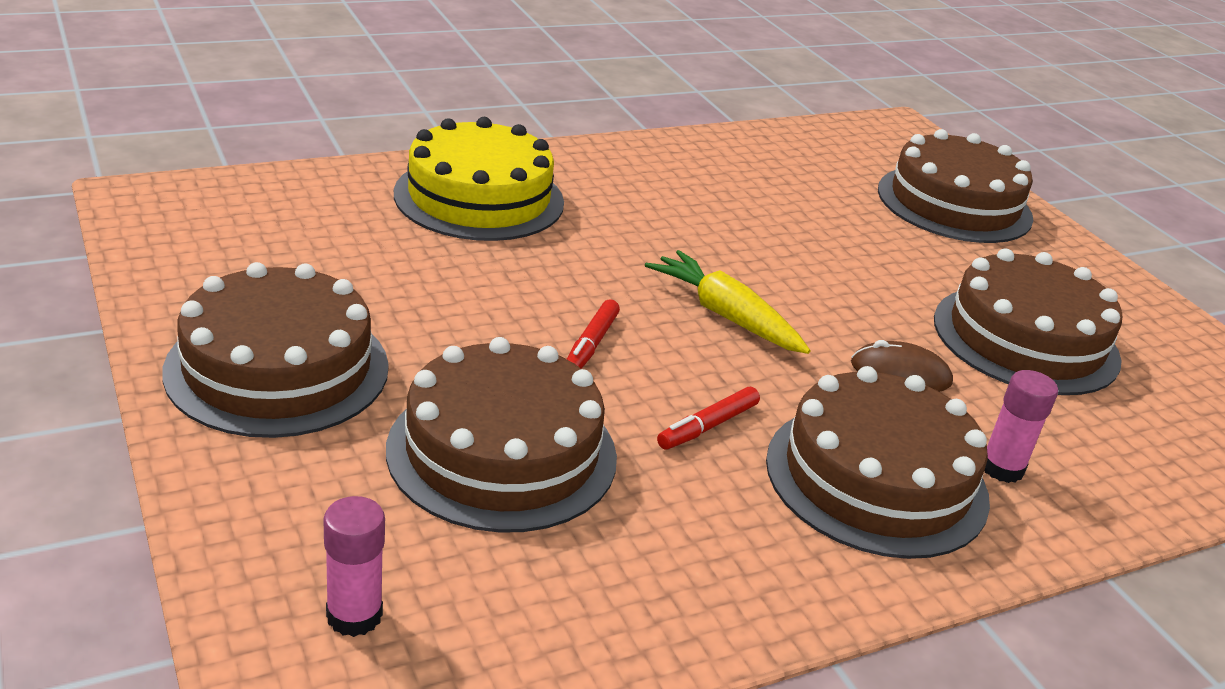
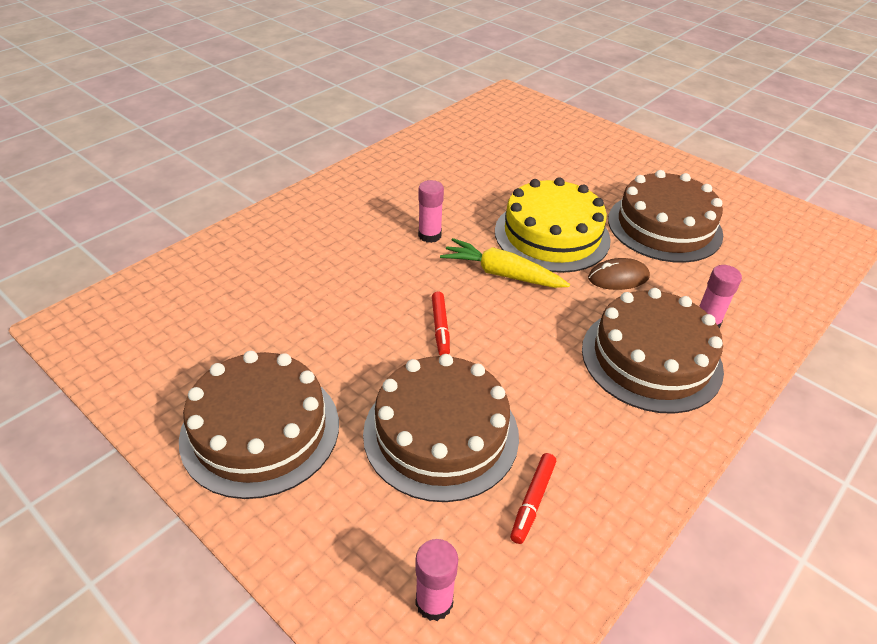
camera: 20 degrees left, 10 degrees up
(479, 198) = (301, 239): yellow cake -> yellow cake (552, 235)
(655, 244) = (429, 235): none -> pink glue stick
(708, 426) = (543, 361): red marker -> red marker (533, 501)
(954, 203) = (572, 143): brown cake -> none

